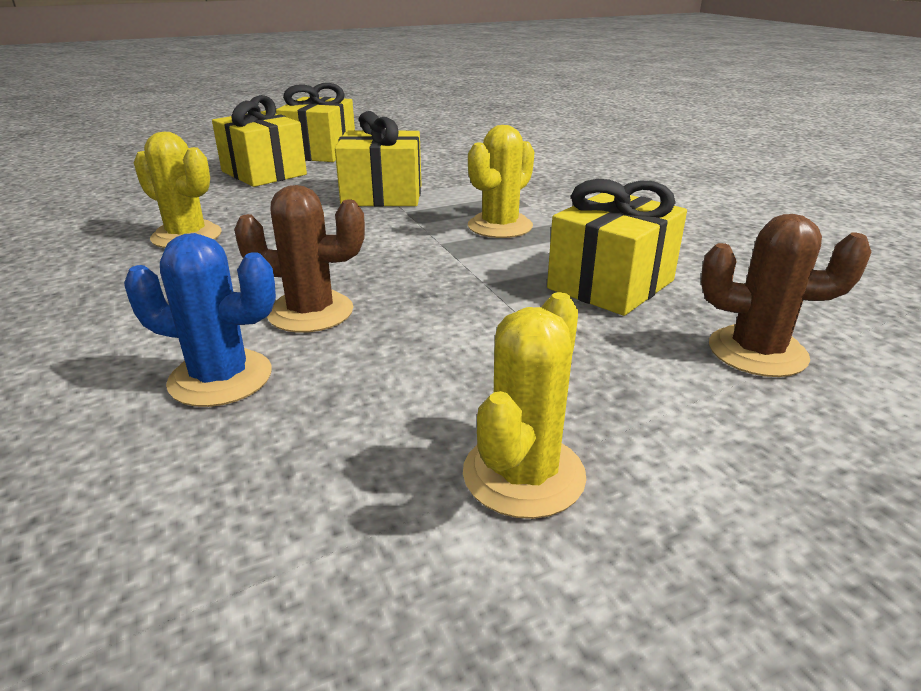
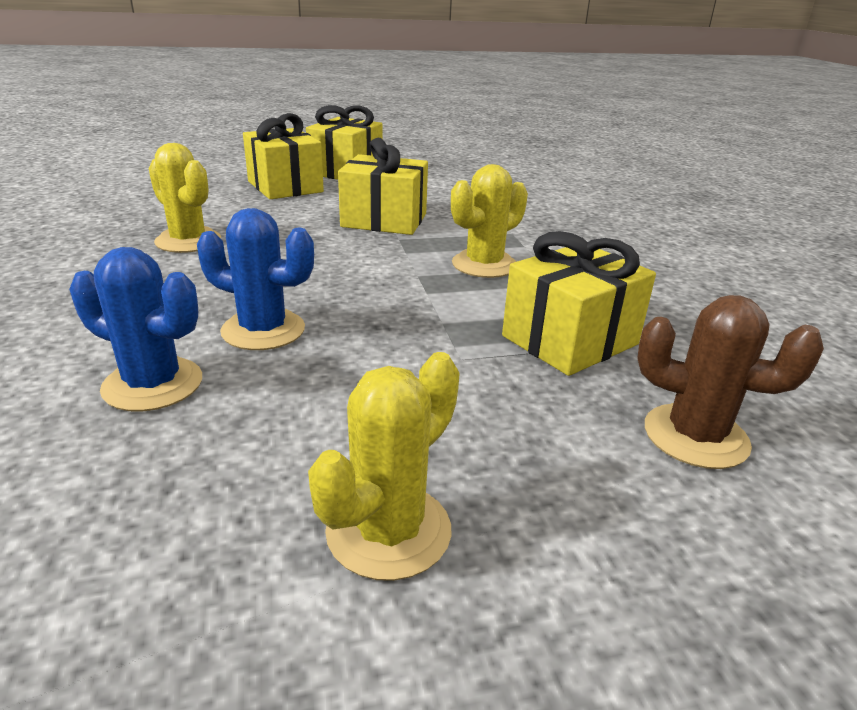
camera: 10 degrees right, 0 degrees up
(310, 312) = (263, 330): brown cactus -> blue cactus

